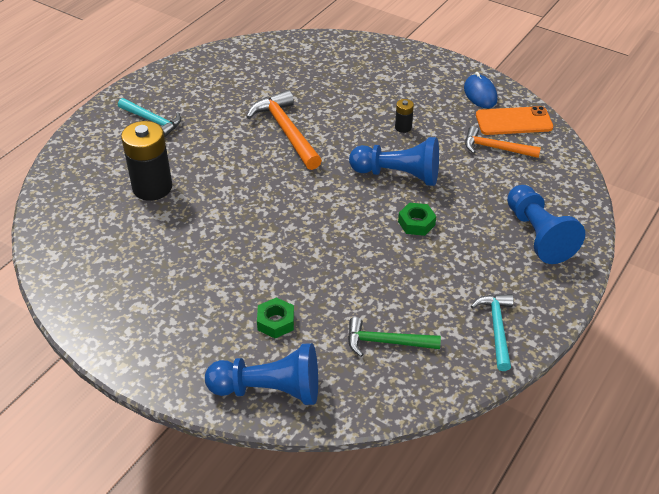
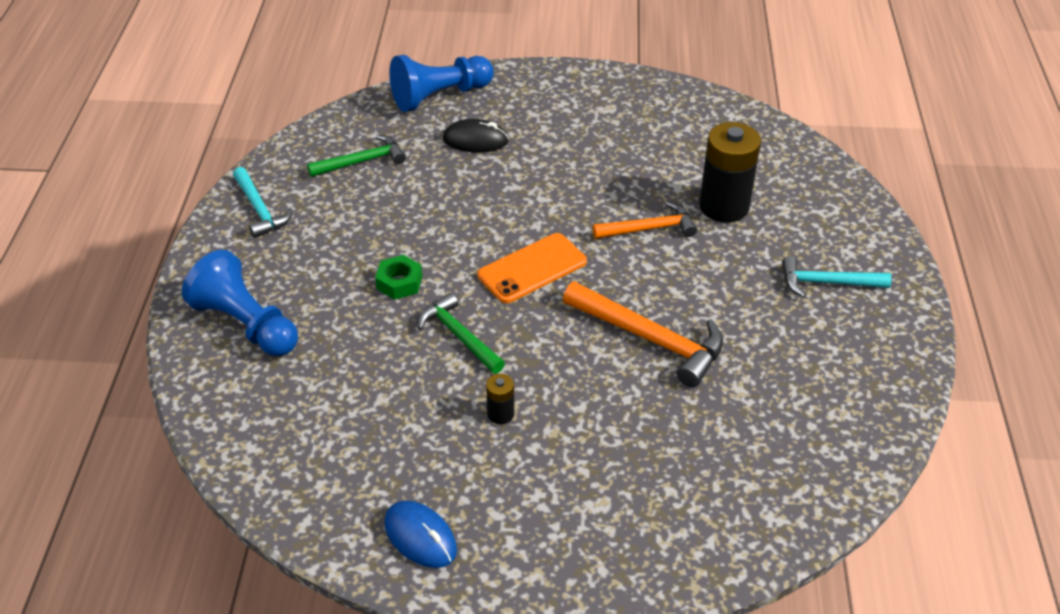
camera: 150 degrees right, 0 degrees up
(276, 322) = (475, 140): green nut -> black mouse
(398, 175) = (459, 336): blue pawn -> green hammer
(495, 148) = (349, 434): orange hammer -> orange hammer (649, 229)
(513, 121) = (342, 499): orange phone -> orange phone (532, 268)

